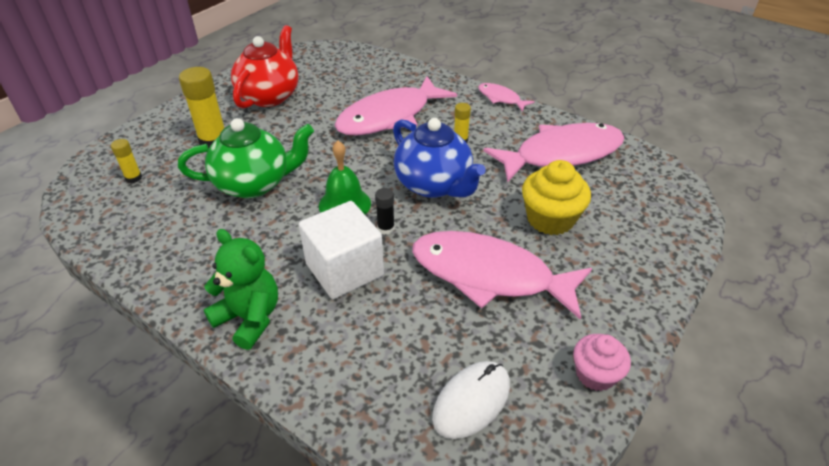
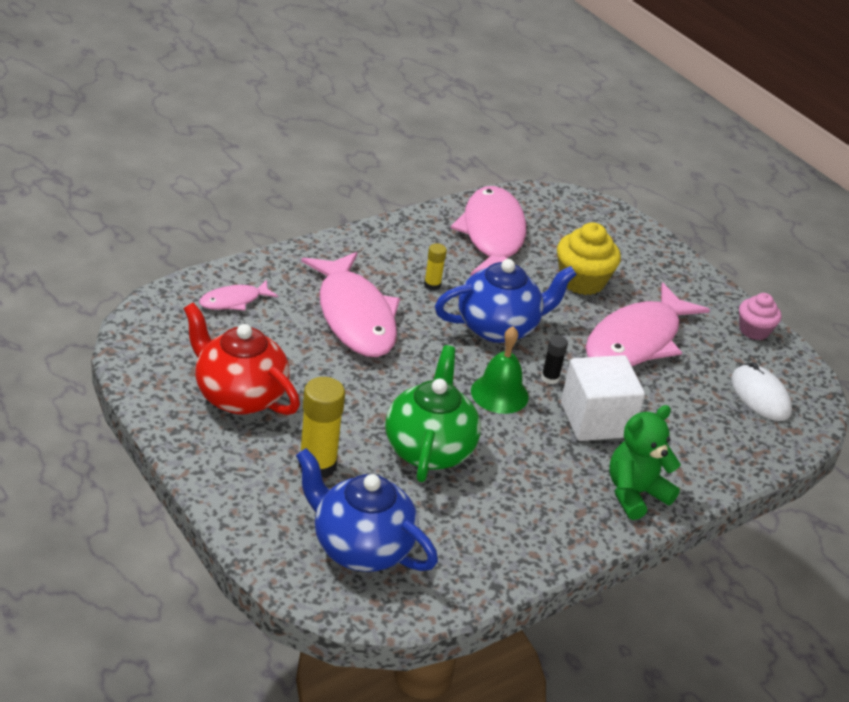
camera: 75 degrees left, 5 degrees down
(133, 178) = (360, 547): yellow glue stick -> blue teapot
(501, 98) = (370, 230): pink fish -> pink fish (234, 301)

